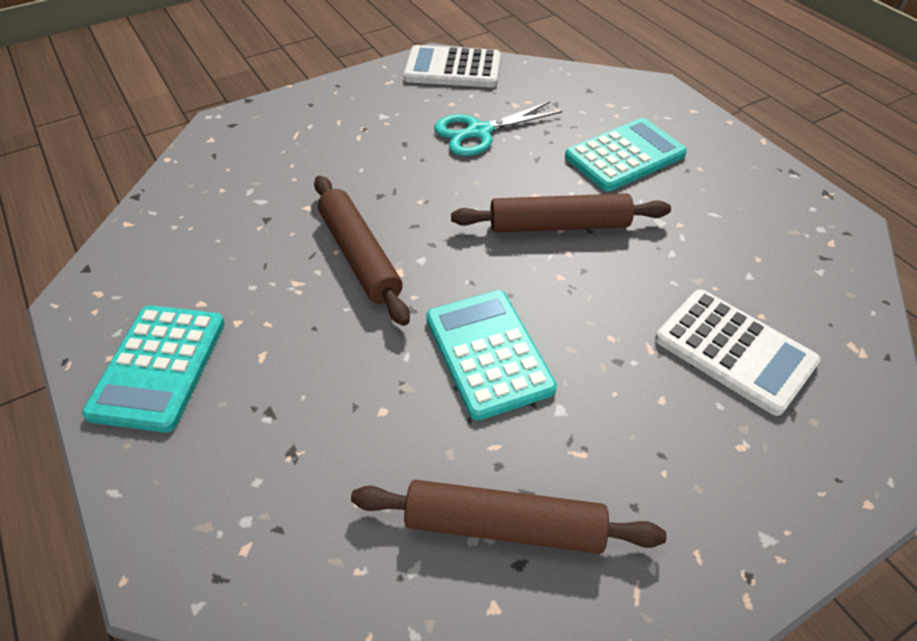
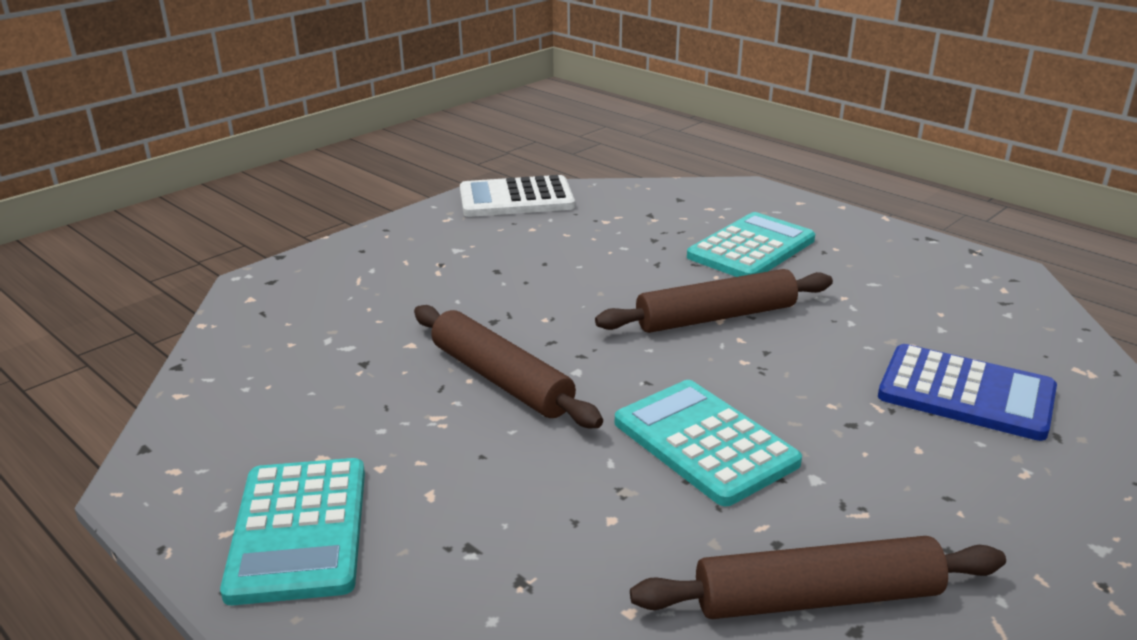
camera: 15 degrees left, 20 degrees down
(479, 132) = (578, 249): turquoise scissors -> none
(734, 351) = (966, 394): white calculator -> blue calculator

